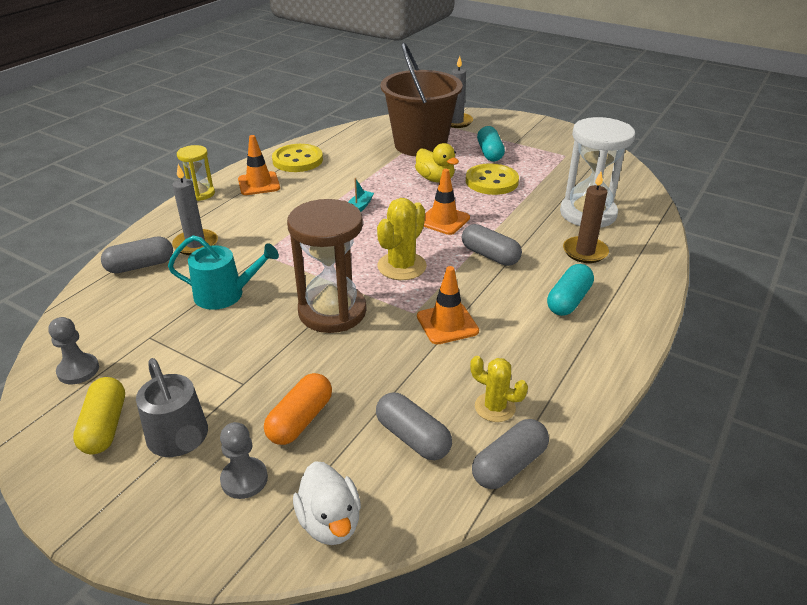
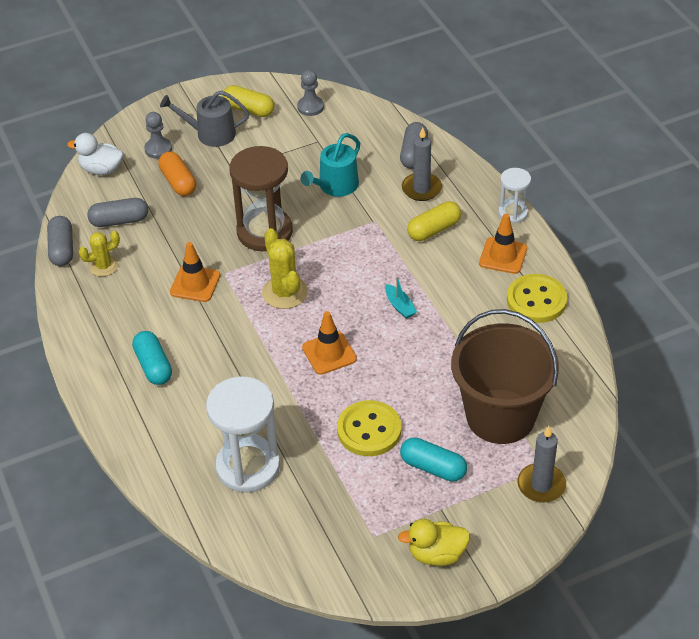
camera: 125 degrees right, 10 degrees up
(200, 193) = (513, 213): yellow hourglass -> white hourglass
(250, 221) = (434, 229): none -> yellow capsule
(435, 179) = (410, 388): yellow duck -> yellow duck (436, 554)
(490, 255) = (250, 354): grey capsule -> none
(585, 252) = (197, 420): brown candle -> none

